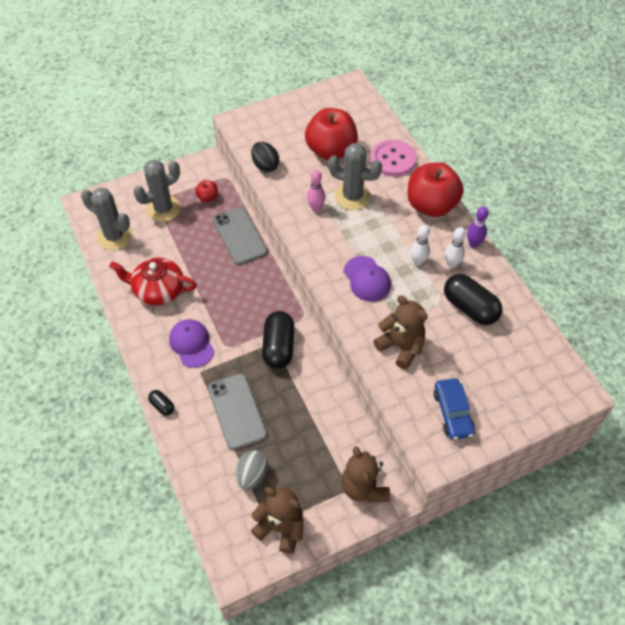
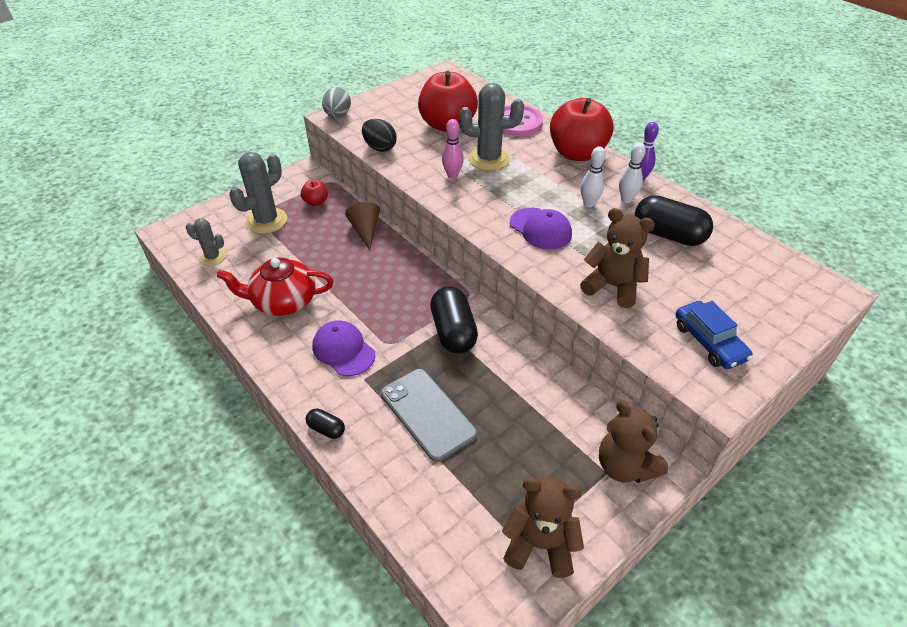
camera: 15 degrees left, 10 degrees down
(114, 236) = (213, 257): grey cactus -> grey cactus, size x0.58
(239, 236) = (365, 231): grey phone -> brown cone
(252, 475) = (475, 487): grey egg -> grey egg (338, 115)

